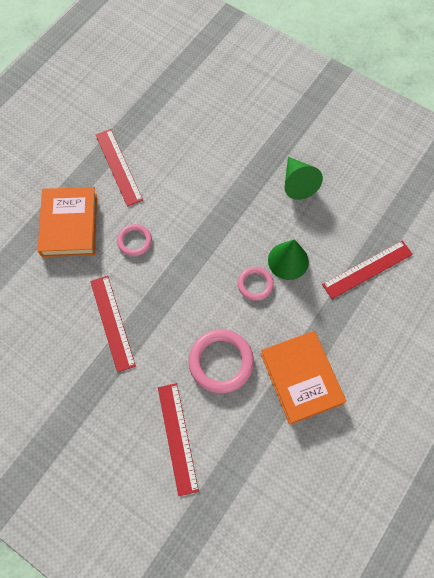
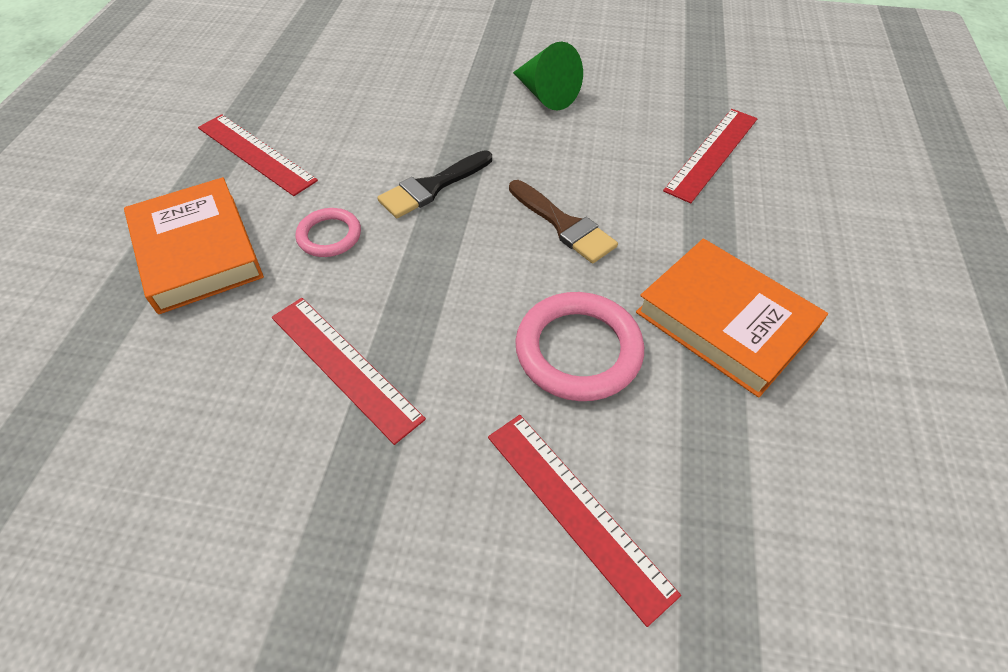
camera: 25 degrees left, 15 degrees down
(199, 229) = (432, 187): none -> black brush
(255, 284) = (564, 225): pink ring -> brown brush
(288, 260) = (593, 180): green cone -> none

